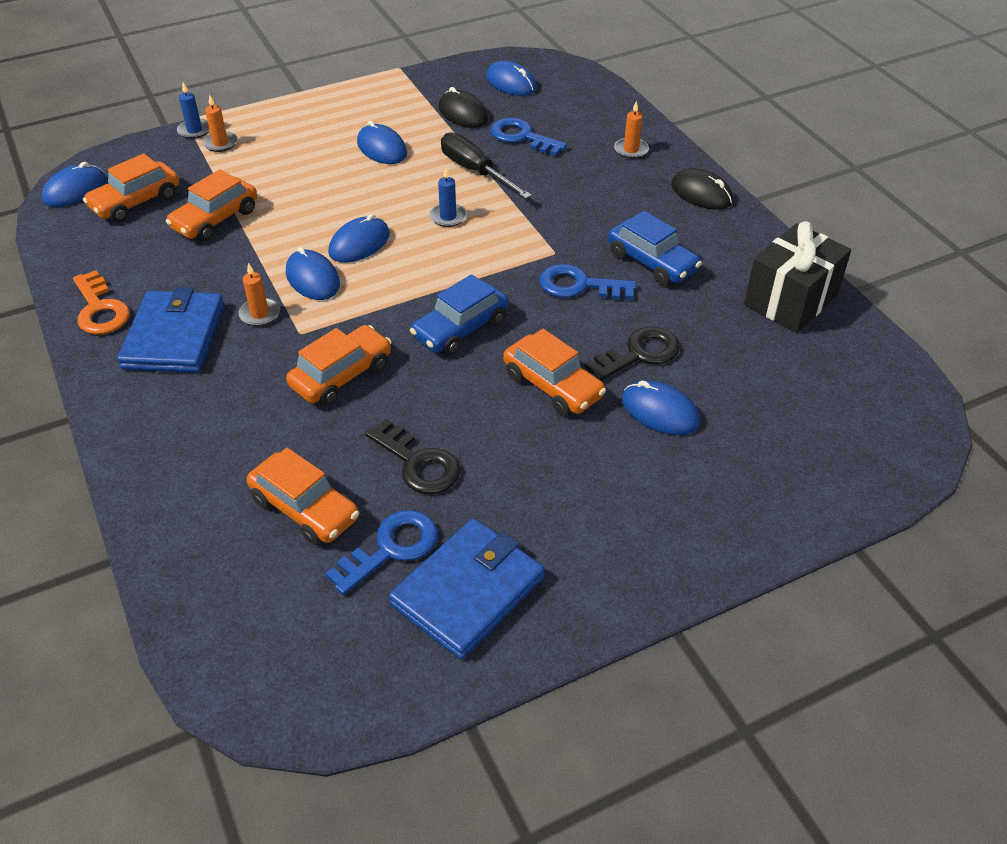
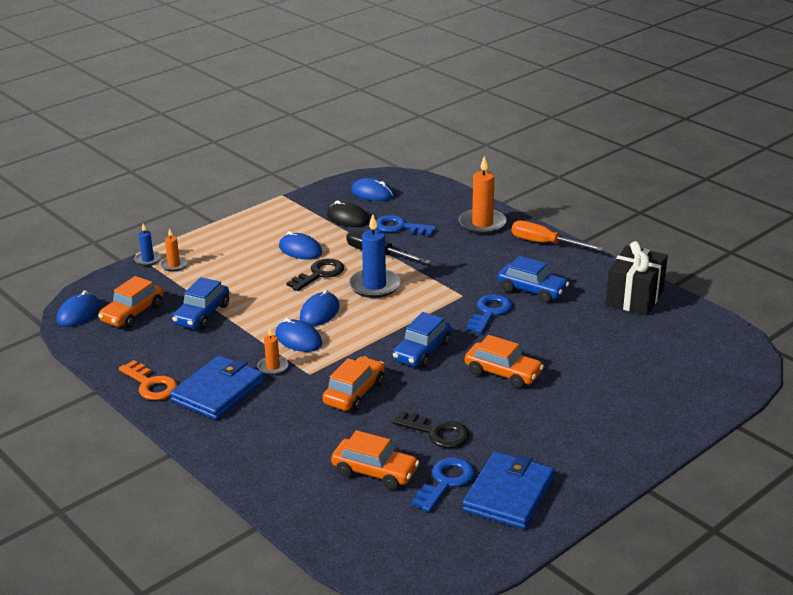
camera: 15 degrees left, 15 degrees down
(174, 336) = (218, 391): blue wallet -> blue wallet turned 45 degrees clockwise
(215, 219) = (202, 315): orange car -> blue car
(448, 217) = (374, 286): blue candle -> blue candle, size x1.86
(579, 285) = (490, 312): blue key -> blue key turned 120 degrees clockwise
(631, 150) = (482, 224): orange candle -> orange candle, size x1.86
(639, 354) = (551, 345): black key -> black key (319, 274)
(660, 411) = (581, 375): blue mouse -> none
(701, 193) = (545, 243): black mouse -> orange screwdriver

